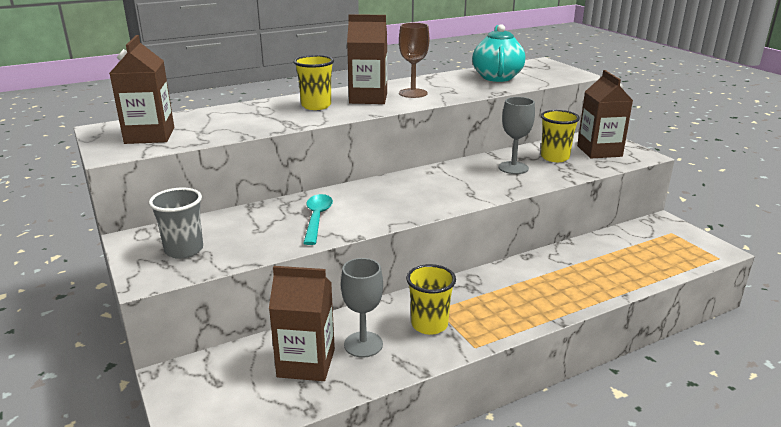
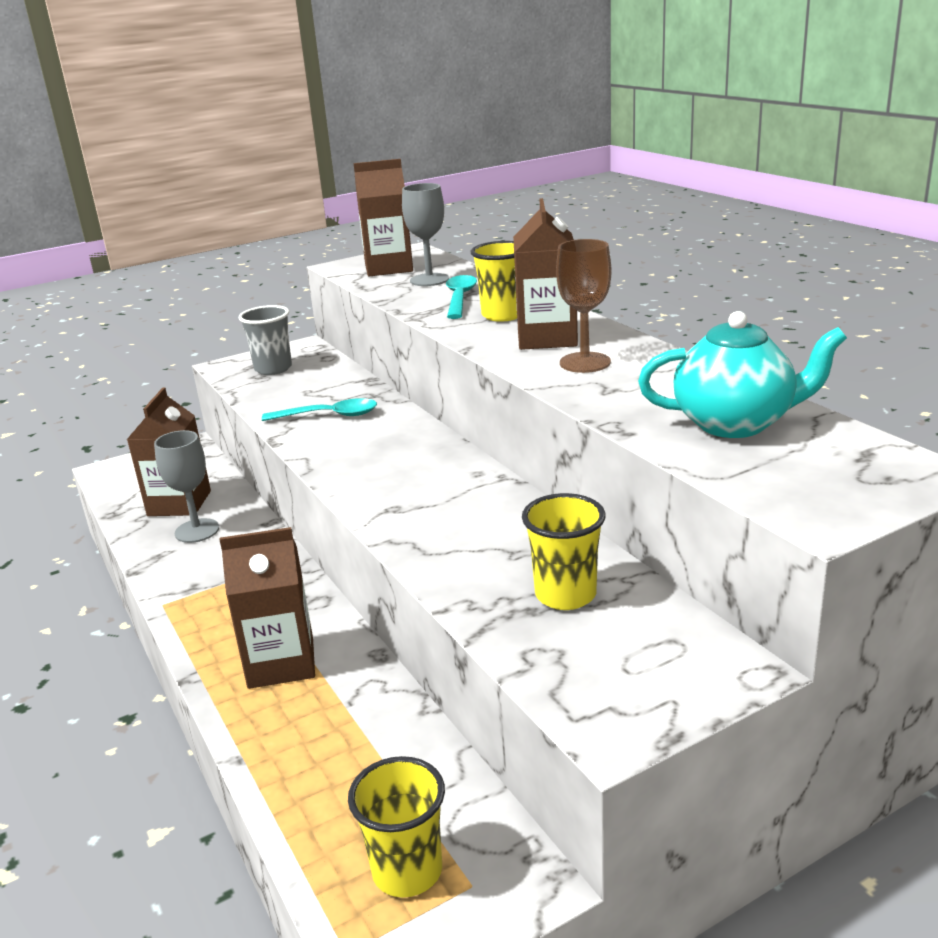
camera: 90 degrees right, 0 degrees up
(266, 115) = (460, 298): none -> turquoise spoon
(429, 325) = (218, 570): yellow cup -> yellow cup (407, 871)
(513, 168) = (502, 546): grey goblet -> grey goblet (429, 280)
(599, 151) = (620, 659): brown carton -> brown carton (281, 663)

